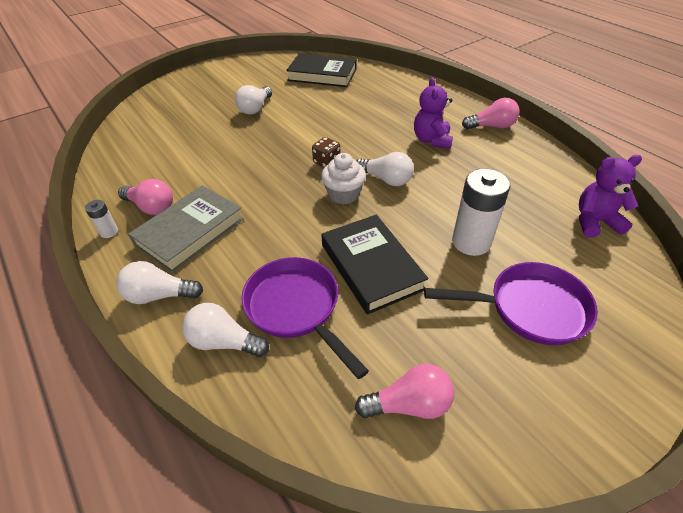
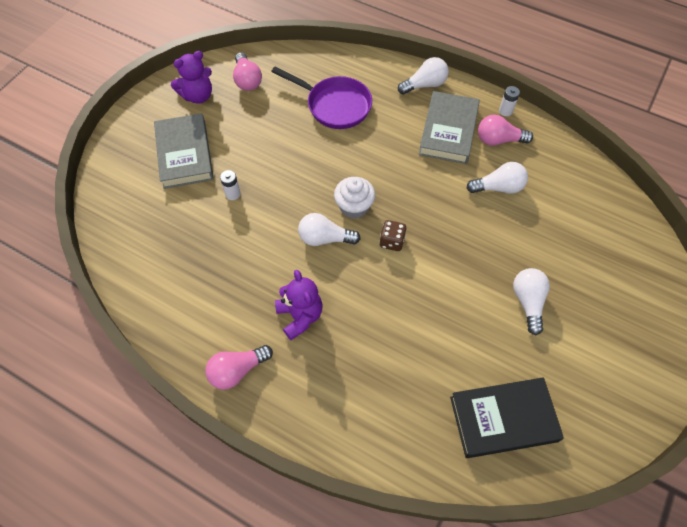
camera: 155 degrees right, 15 degrees up
(224, 342) = (363, 75): white light bulb -> white light bulb (498, 187)
(371, 266) = (300, 148): black book -> none
(409, 404) = (247, 80): pink light bulb -> pink light bulb turned 75 degrees counterclockwise
(471, 242) = (233, 194): white battery -> white battery, size x0.48
(530, 308) = (185, 154): purple pan -> grey book
(595, 222) = (131, 250): purple teddy bear -> purple teddy bear (198, 96)

